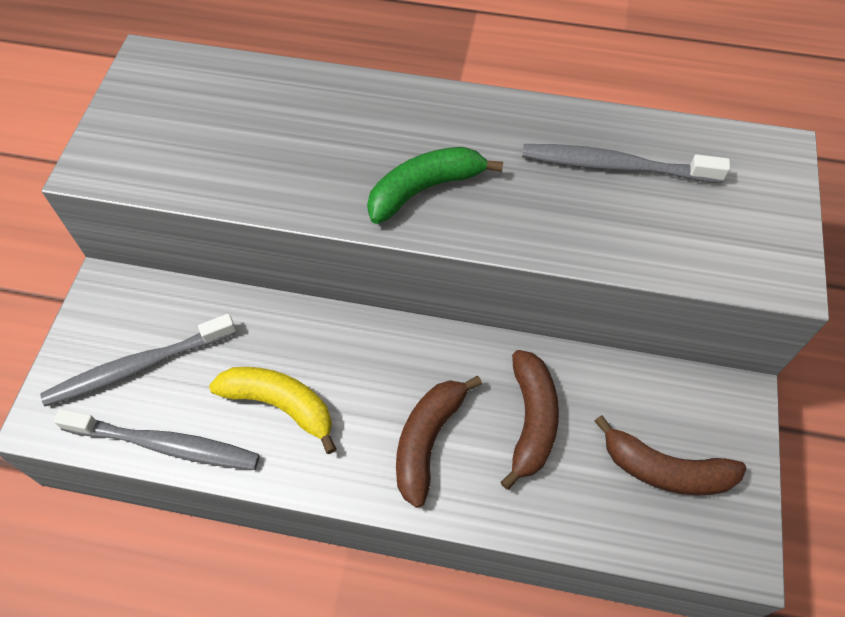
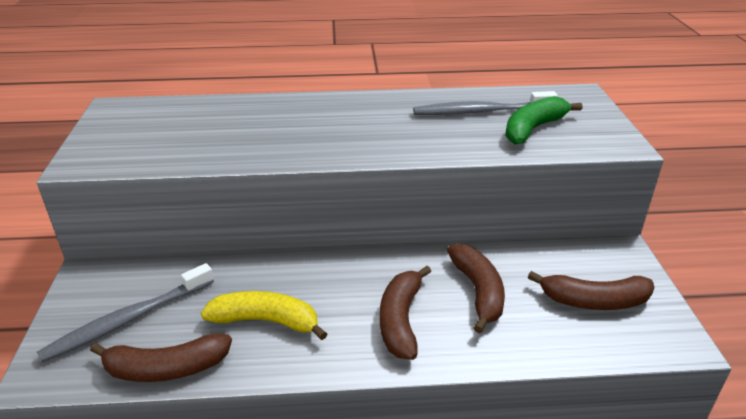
camera: 15 degrees left, 25 degrees down
(164, 444) = (166, 369): grey toothbrush -> brown banana
(425, 189) = (352, 139): green banana -> green banana (533, 129)

